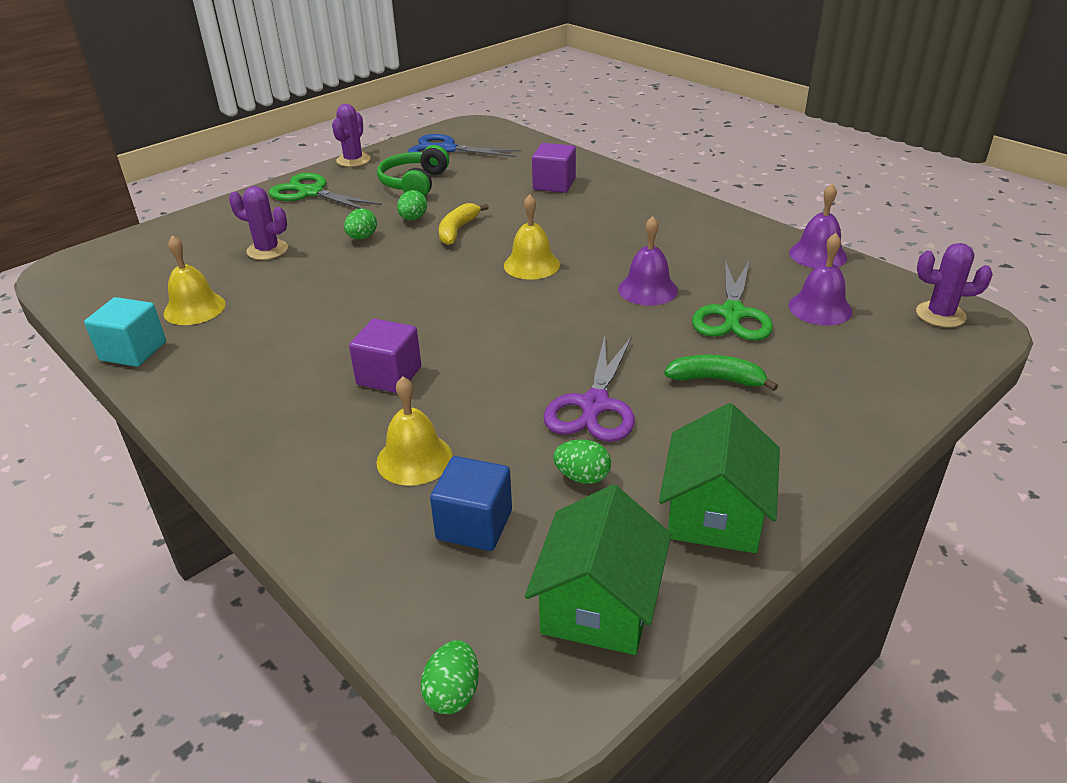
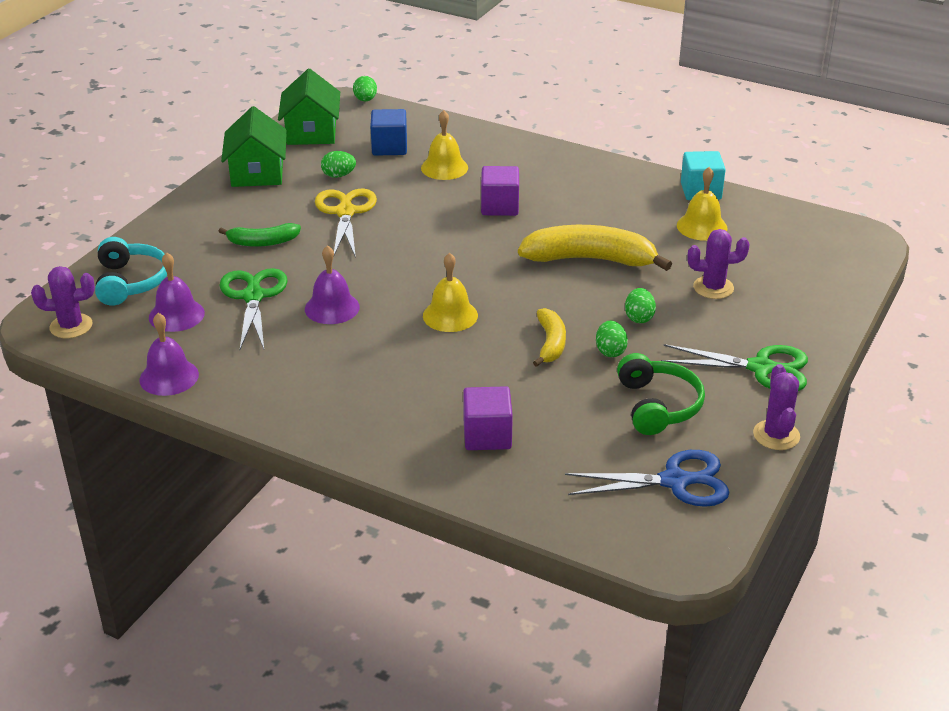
camera: 160 degrees right, 0 degrees up
(349, 294) = (590, 259): none -> yellow banana
(594, 406) = (345, 212): purple scissors -> yellow scissors
(885, 355) = (131, 282): none -> turquoise headphones

